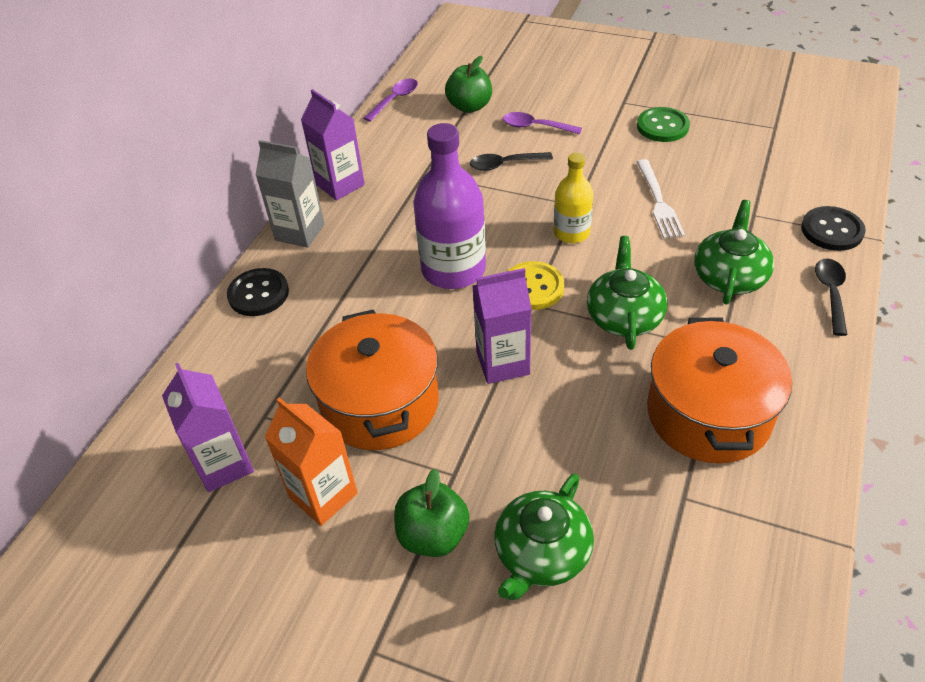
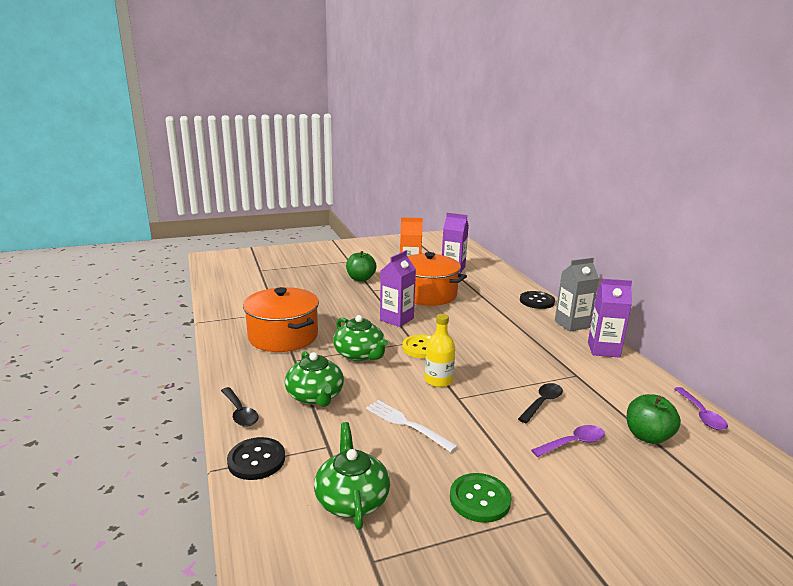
camera: 135 degrees right, 25 degrees down
(453, 269) = (473, 339): purple bottle -> none
(541, 554) = (319, 286): green teapot -> green teapot (352, 499)

